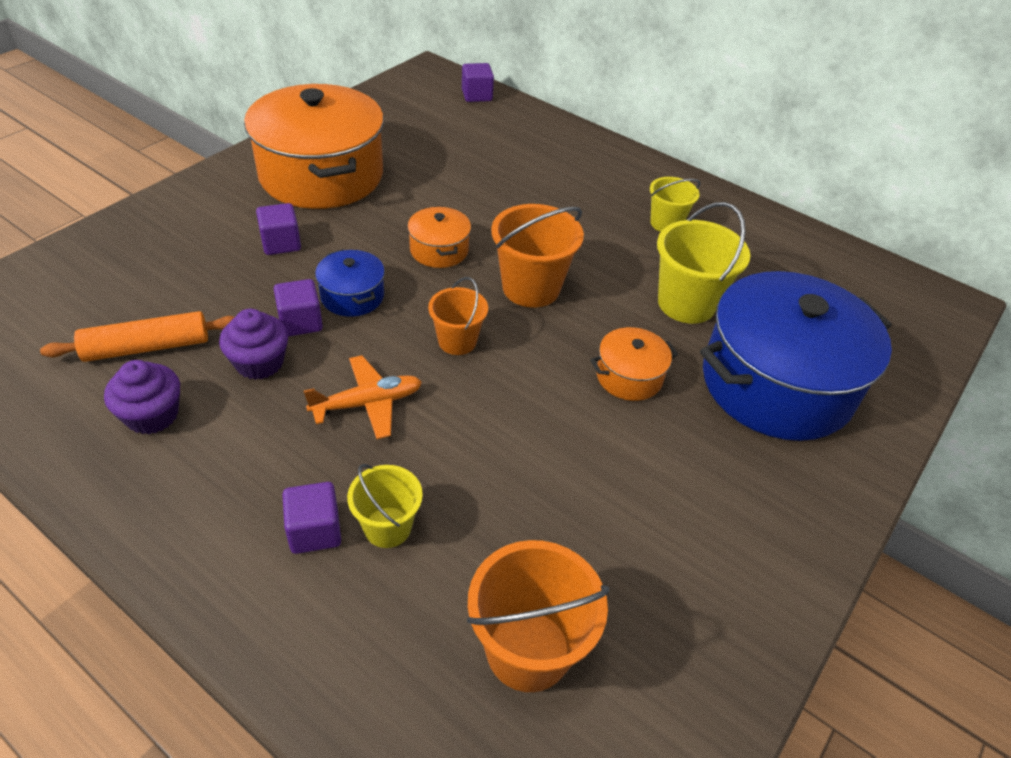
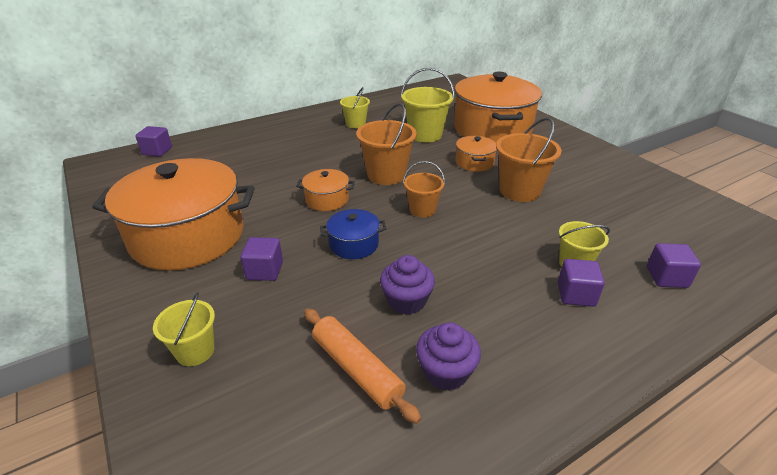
camera: 65 degrees left, 10 degrees down
(147, 347) = (356, 369): orange rolling pin -> orange rolling pin turned 45 degrees counterclockwise
(156, 238) = (195, 351): none -> yellow bucket
(300, 322) = (370, 273): purple cube -> purple cube (666, 277)
(368, 403) = (467, 255): orange plane -> none
(528, 650) = (656, 231): orange bucket -> orange bucket (519, 191)
(777, 384) = (492, 129): blue pot -> orange pot

